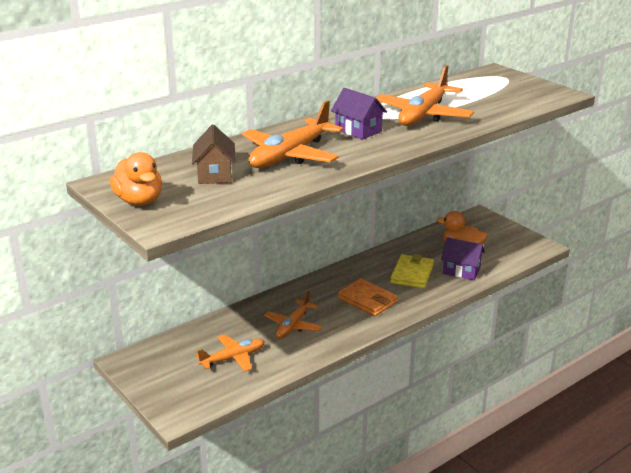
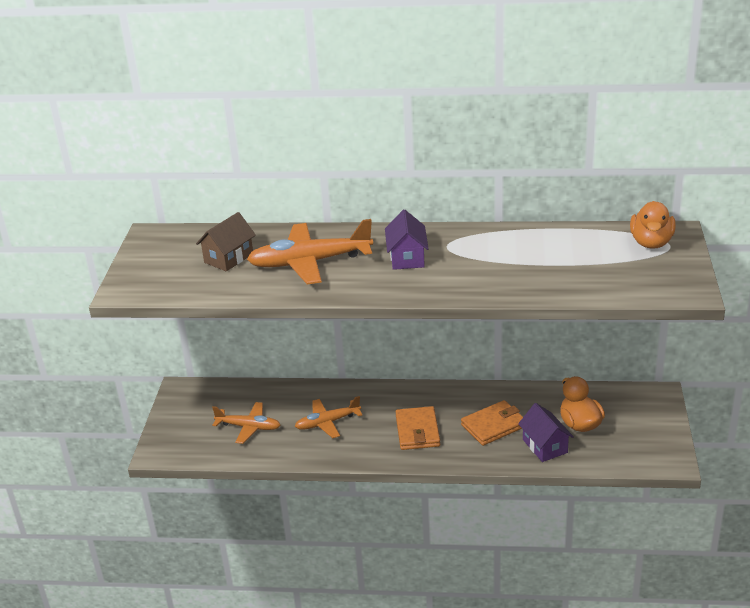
camera: 45 degrees right, 5 degrees up
(139, 201) = (145, 262): orange duck -> orange duck (651, 243)
(412, 274) = (493, 426): yellow wallet -> orange wallet
(423, 115) = (496, 263): orange plane -> none

